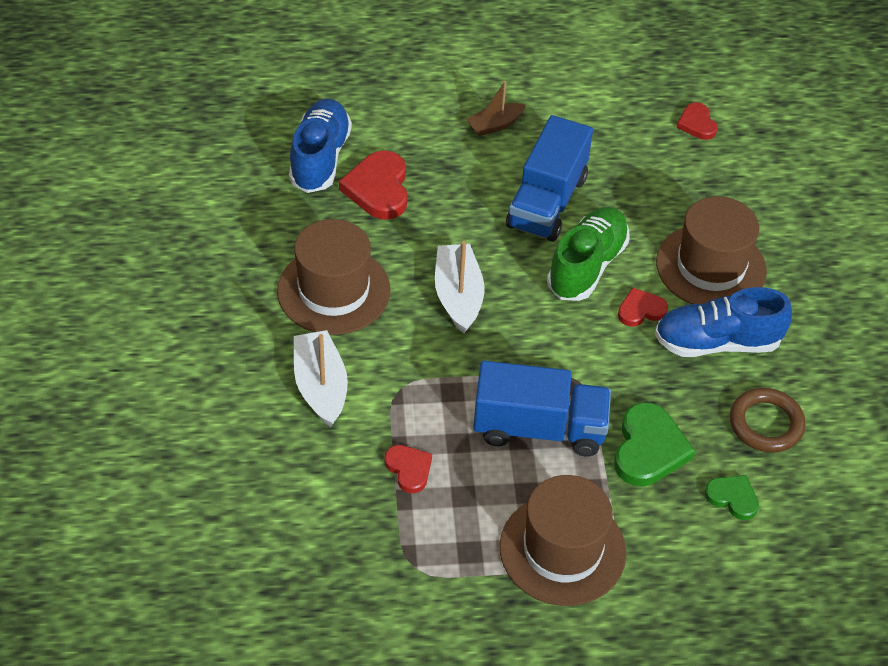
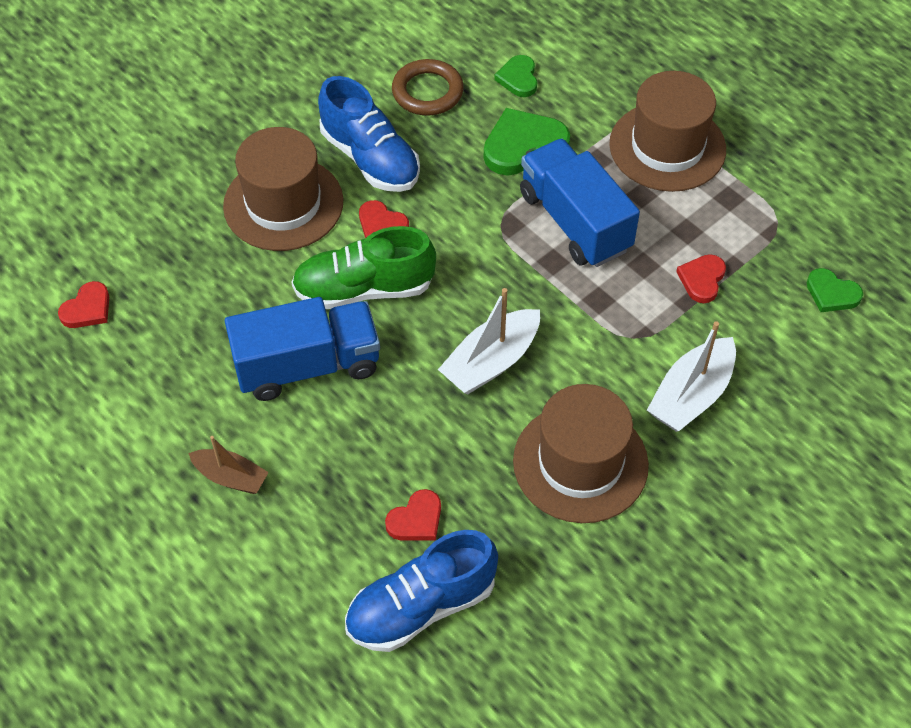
camera: 125 degrees left, 5 degrees up
(314, 545) = (831, 293): none -> green heart
(378, 188) = (416, 519): red heart -> red heart, size x0.59

